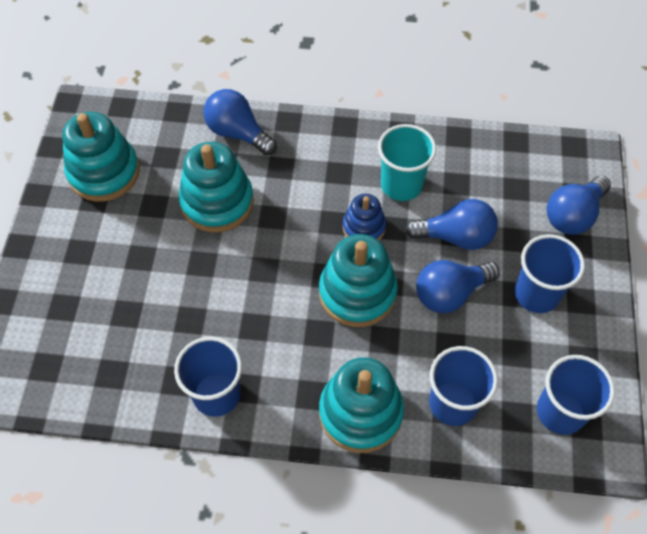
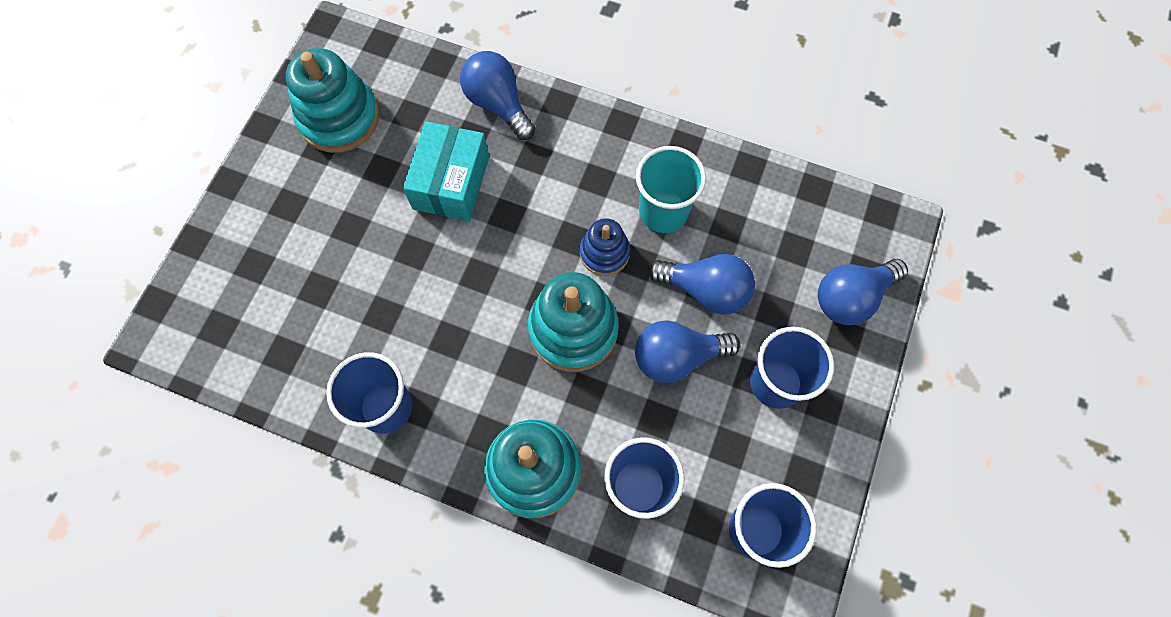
camera: 15 degrees right, 10 degrees up
(217, 202) = (451, 183): turquoise stacking toy -> turquoise box

